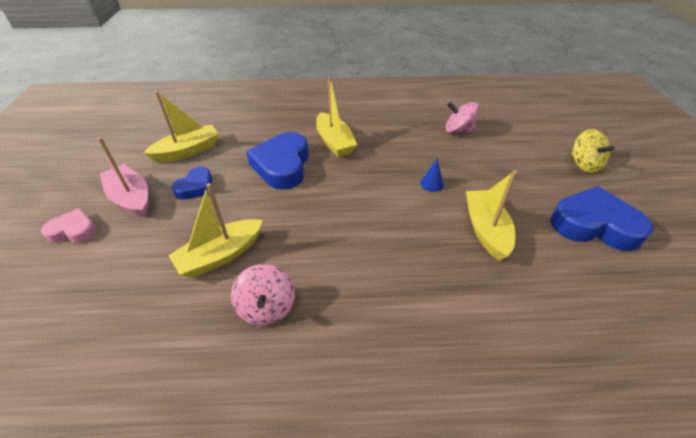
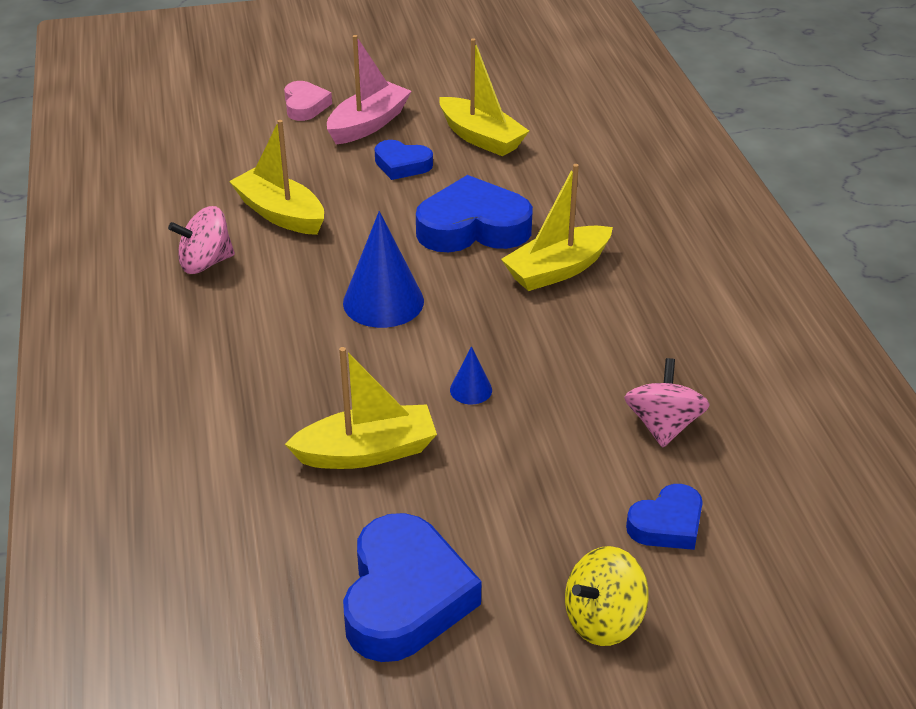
camera: 80 degrees right, 5 degrees down
(345, 210) = (383, 302): none -> blue cone
(521, 139) = (667, 524): none -> blue heart

